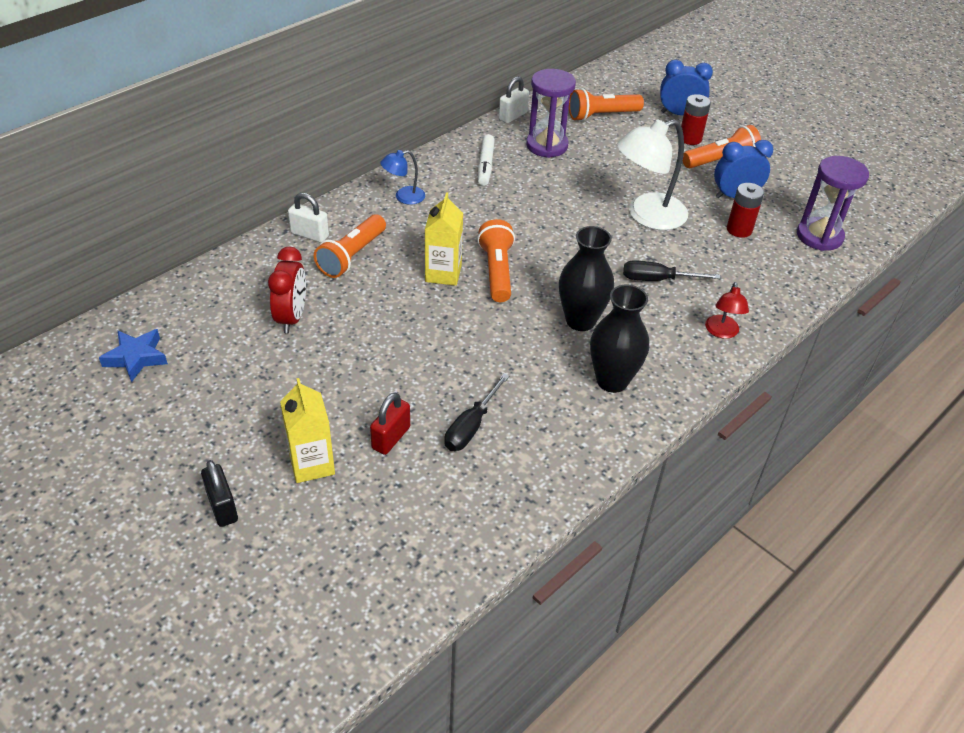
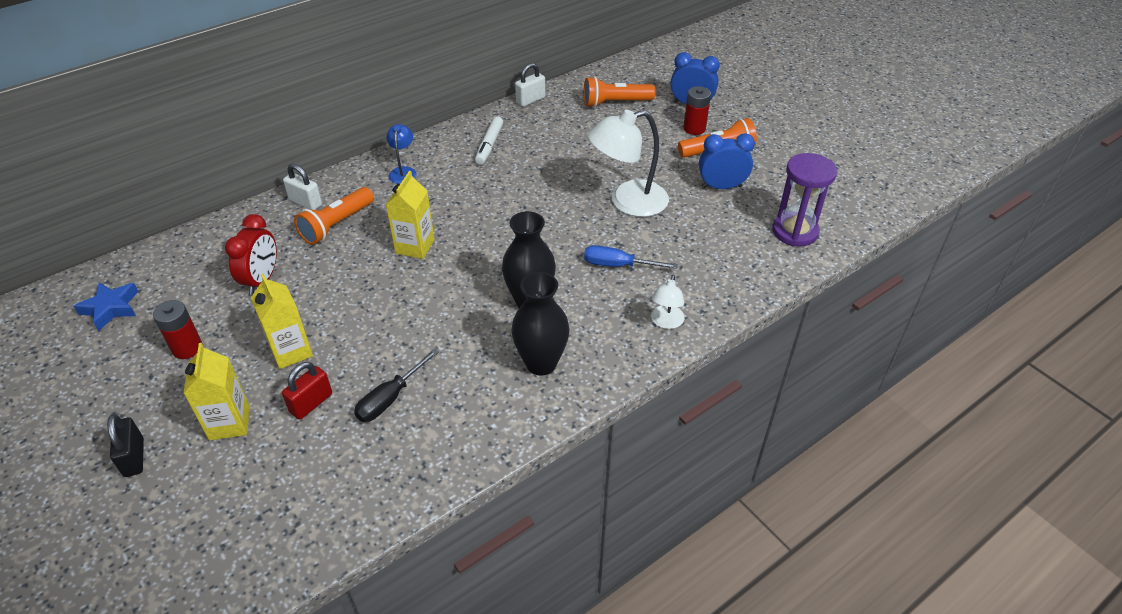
camera: 10 degrees right, 0 degrees up
(350, 388) = (291, 351): none -> yellow carton
(404, 197) = (403, 171): blue lamp -> blue lamp turned 105 degrees clockwise
(496, 271) = (465, 247): orange flashlight -> none
(547, 145) = (553, 129): purple hourglass -> none
(657, 280) = (618, 265): black screwdriver -> blue screwdriver
(722, 332) = (666, 322): red lamp -> white lamp
(739, 229) = (715, 220): red battery -> red battery (187, 348)

